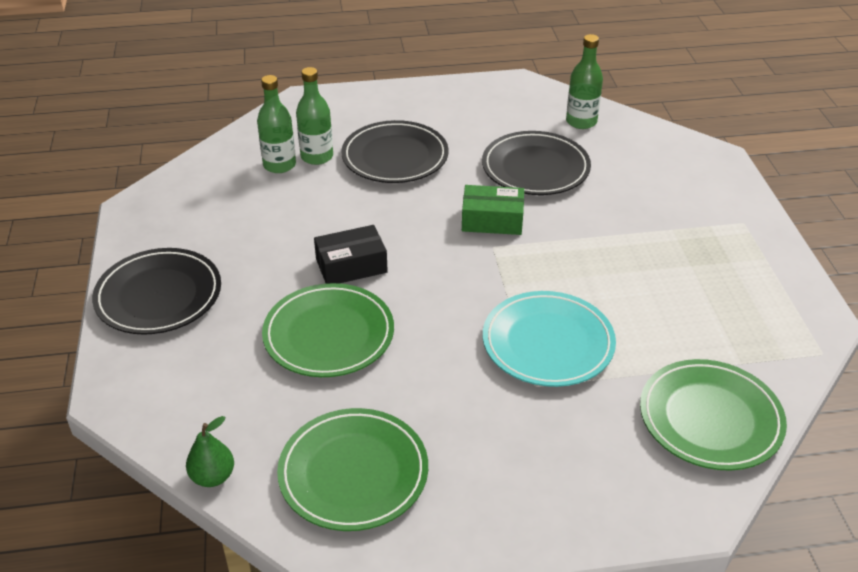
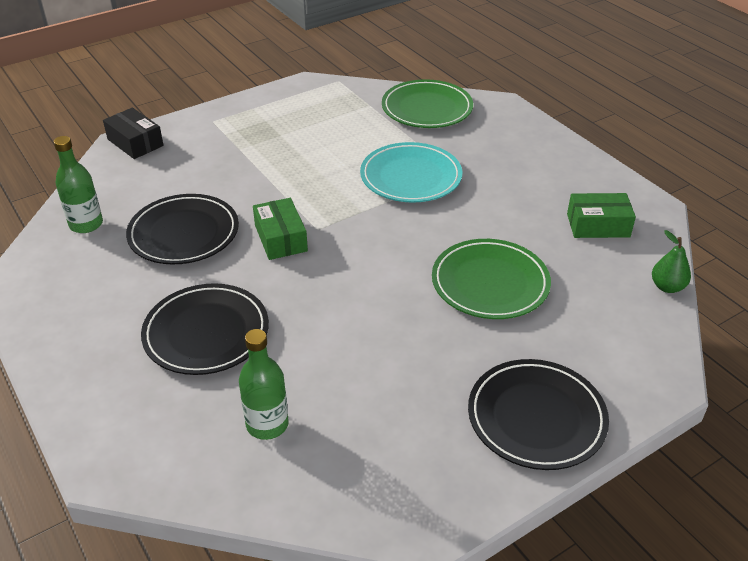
camera: 115 degrees left, 0 degrees up
(317, 157) = (235, 398): green bottle -> none
(351, 266) = (398, 301): black box -> black box (135, 142)
(353, 473) = (598, 225): green plate -> green box

